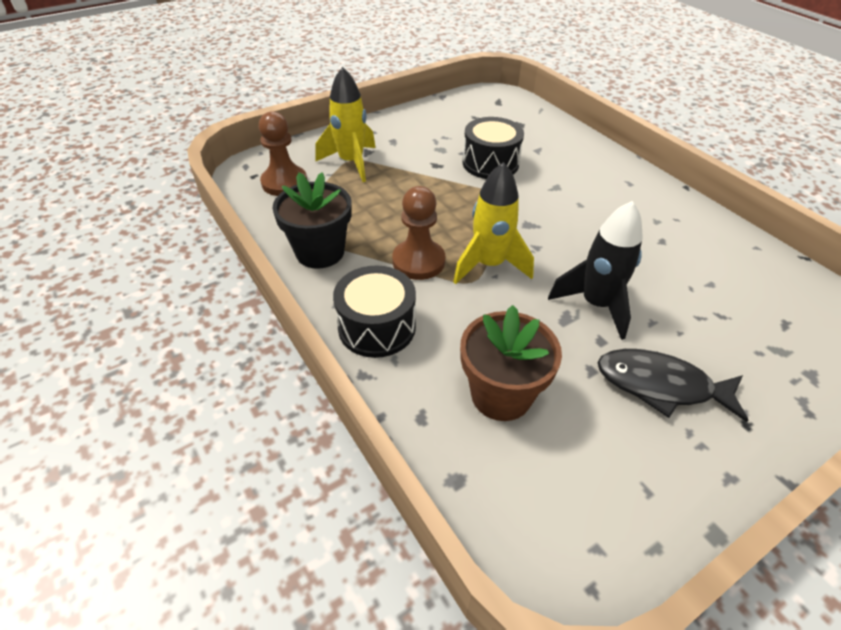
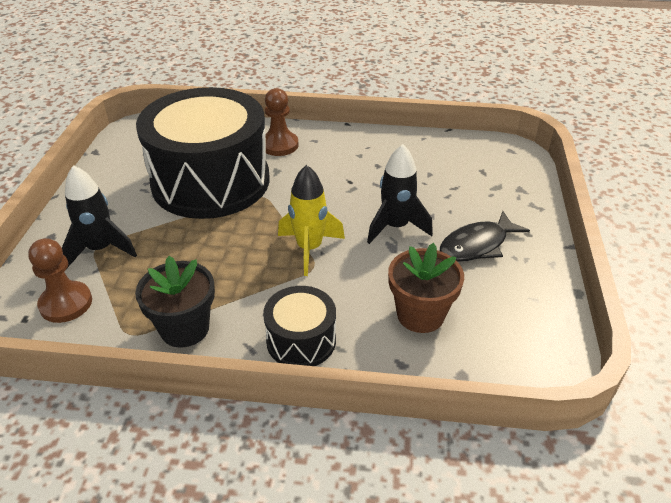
camera: 50 degrees left, 5 degrees down
(351, 163) = (101, 249): yellow rocket -> black rocket
(418, 261) = (263, 280): brown pawn -> brown pawn (279, 145)
(490, 163) = (211, 181): black drum -> black drum, size x2.20

